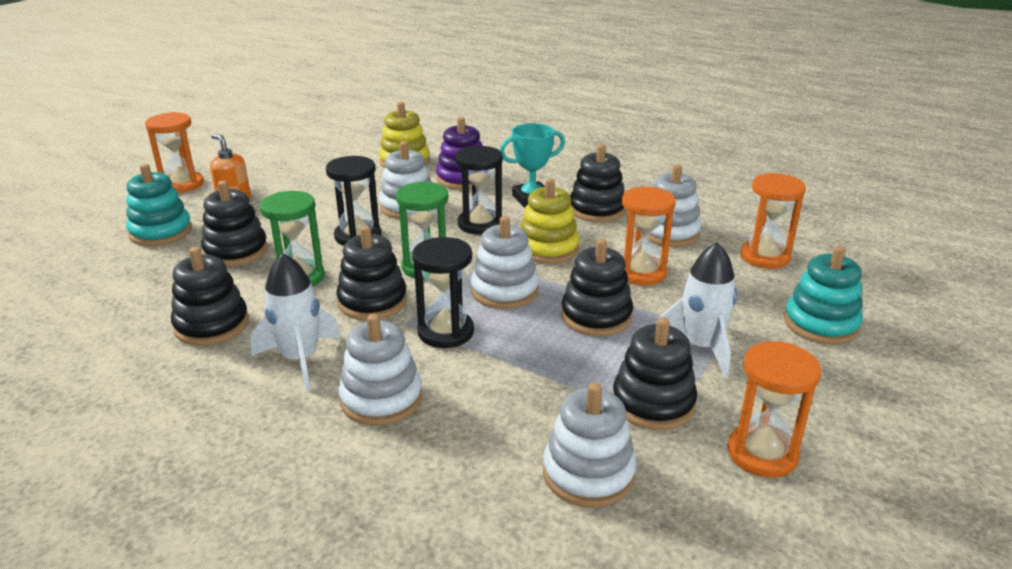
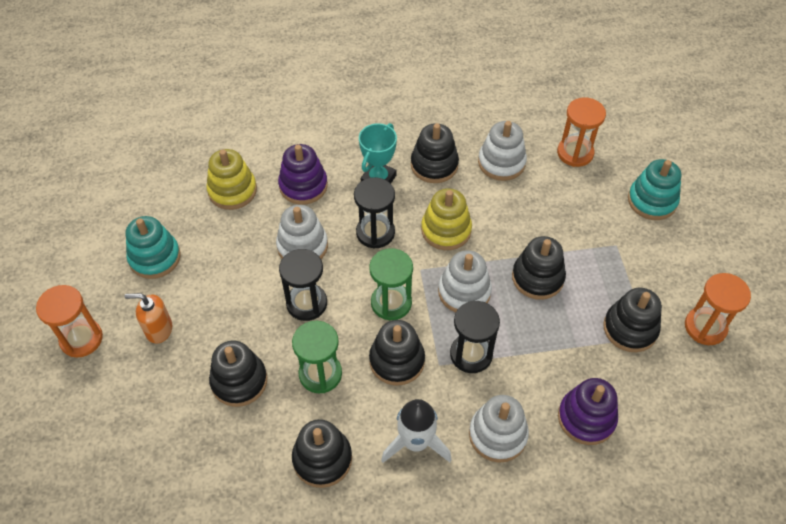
camera: 40 degrees left, 25 degrees up
(161, 232) = (149, 403): turquoise stacking toy -> turquoise stacking toy (155, 257)
(494, 442) = (586, 418): none -> purple stacking toy
(588, 473) = (647, 403): white stacking toy -> none
(641, 273) = (523, 217): orange hourglass -> none
(700, 347) = (613, 265): white rocket -> none

